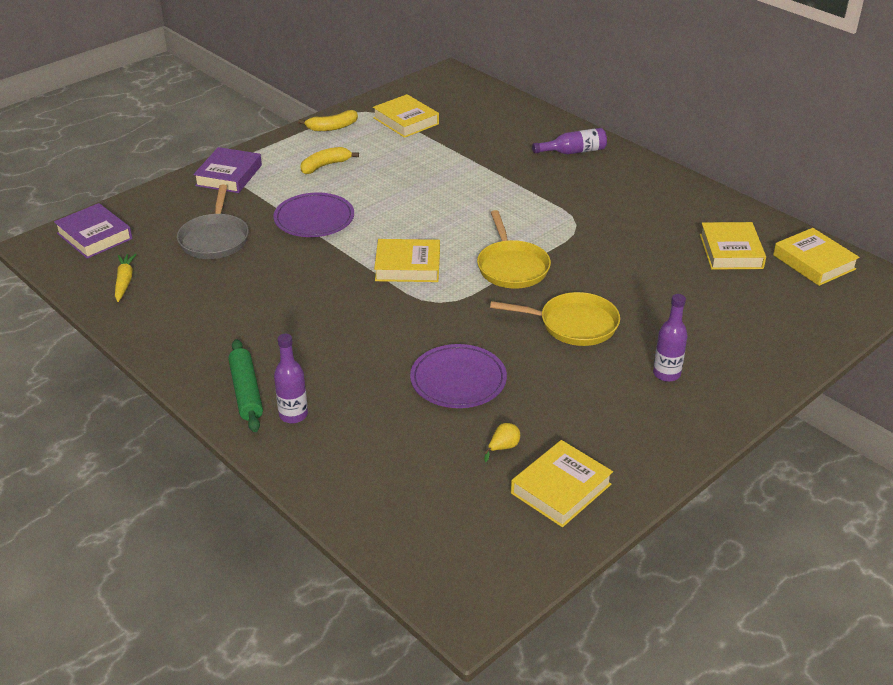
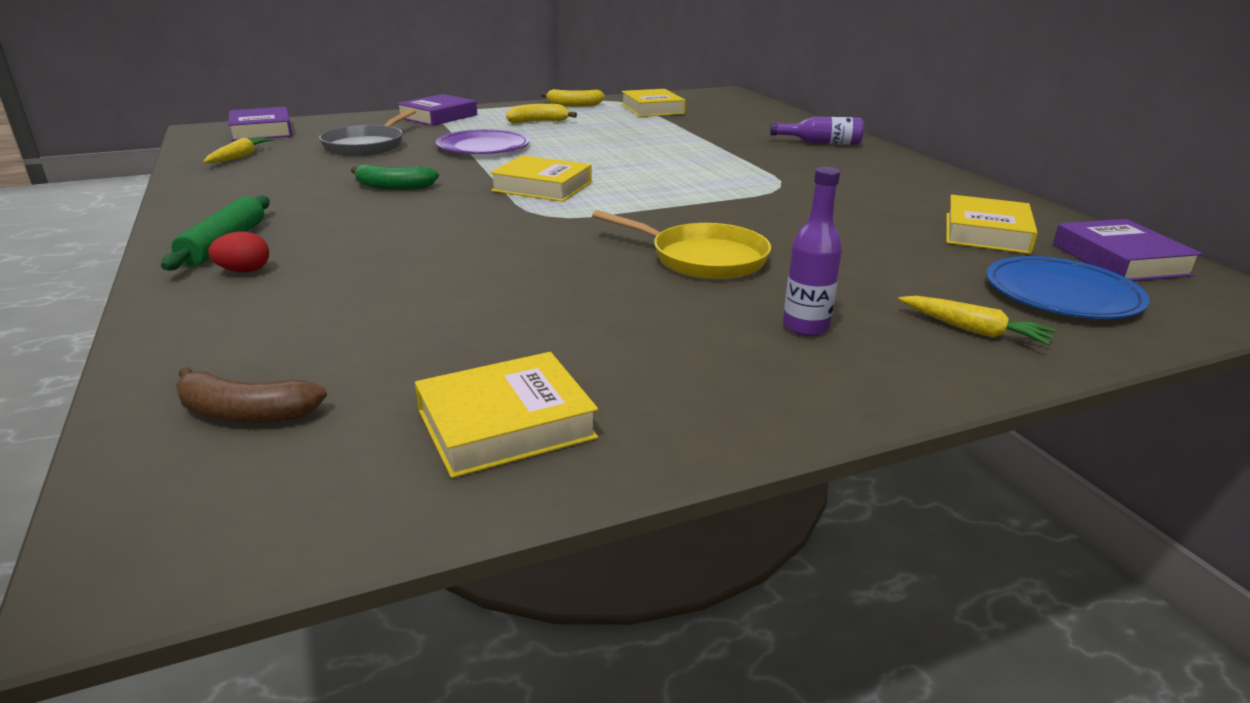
camera: 20 degrees right, 10 degrees down
(293, 415) = (244, 271): purple bottle -> red egg
(297, 293) = (394, 187): none -> green banana
(424, 521) = (245, 413): none -> brown banana
(458, 380) = (490, 279): purple plate -> none
(503, 447) = (471, 355): yellow pear -> none
(512, 267) = (667, 204): yellow pan -> none
(754, 352) = (973, 330): none -> yellow carrot
(790, 306) = (1062, 294): none -> blue plate
(814, 262) = (1119, 260): yellow book -> purple book

